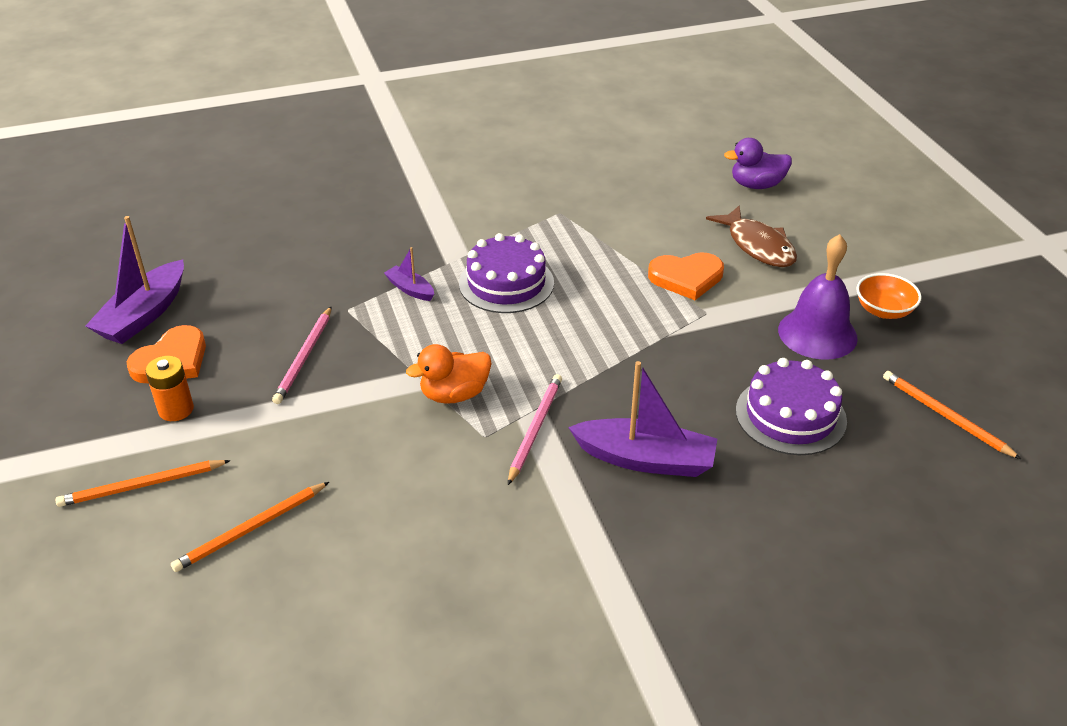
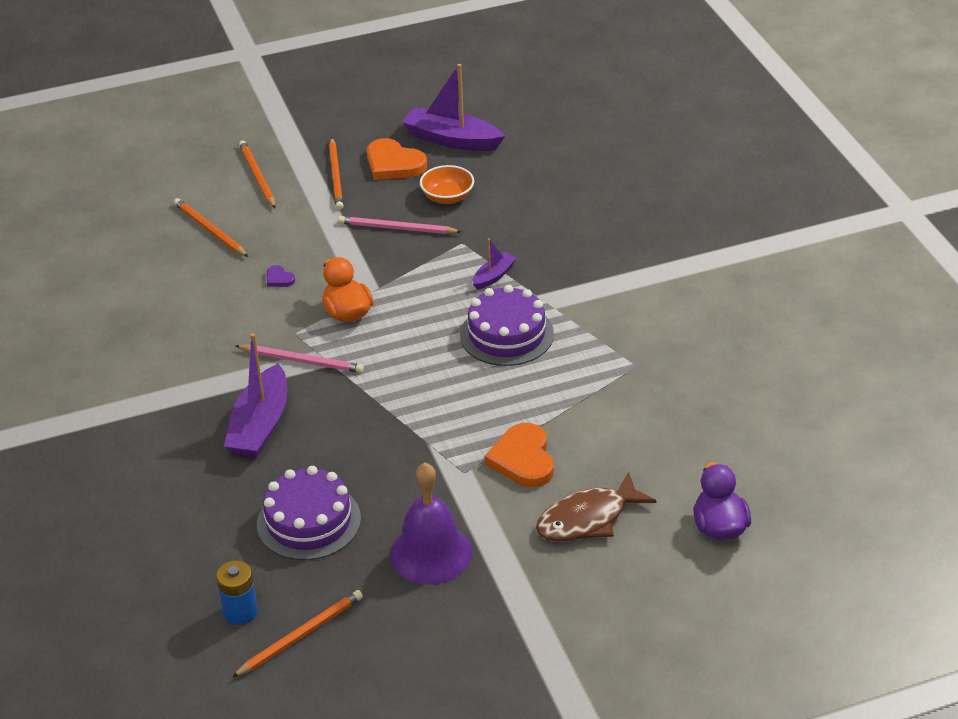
camera: 90 degrees right, 0 degrees up
(176, 409) = (336, 176): orange battery -> orange pencil
(376, 454) = (279, 278): none -> purple heart
(883, 310) = (471, 612): orange bowl -> orange bowl (447, 197)
(929, 461) = (240, 612): none -> blue battery

